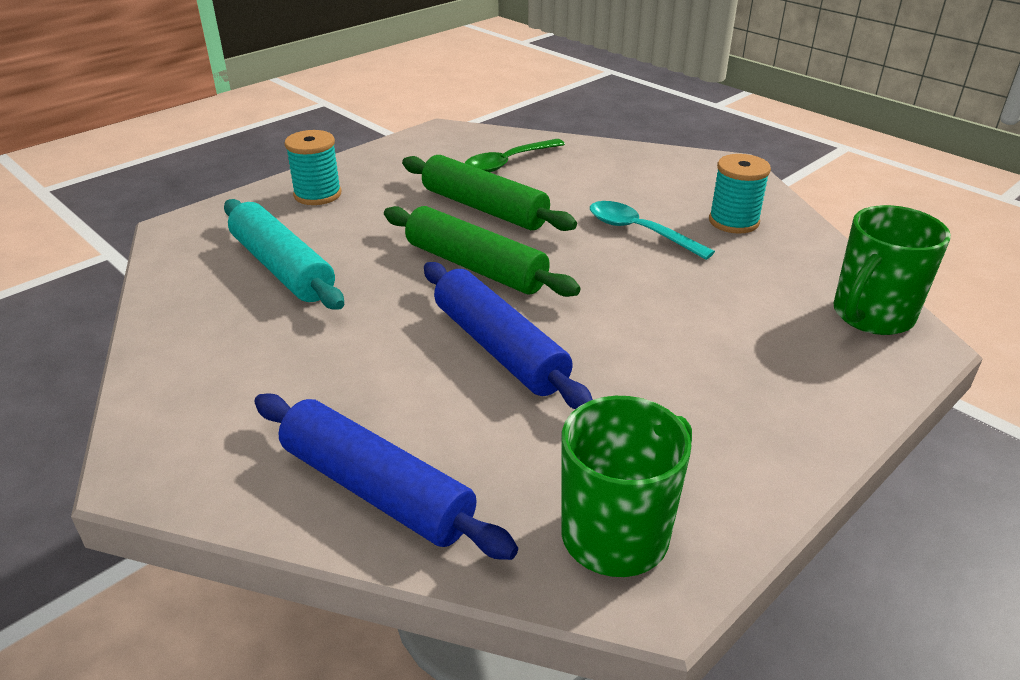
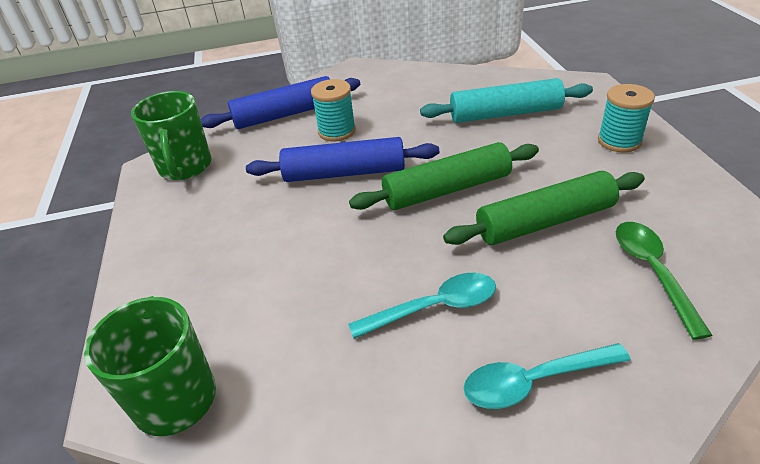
camera: 125 degrees right, 5 degrees up
(656, 184) = (534, 381): none -> turquoise spoon
(733, 221) = (401, 403): turquoise spool -> turquoise spool (337, 131)

